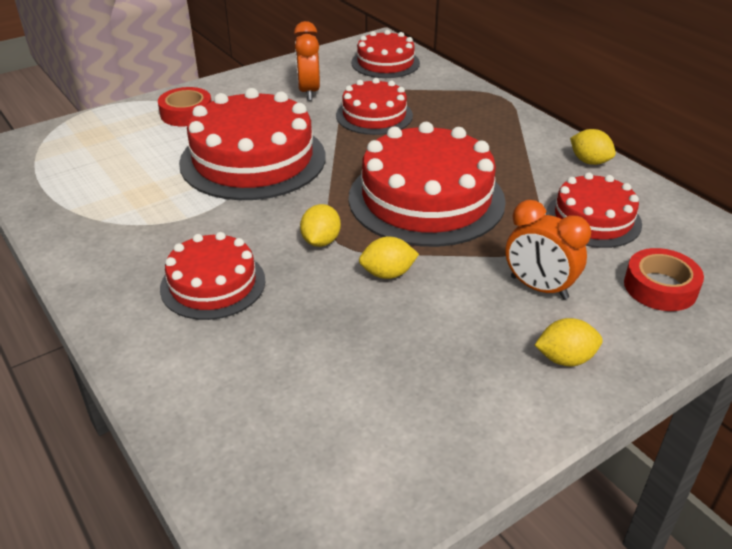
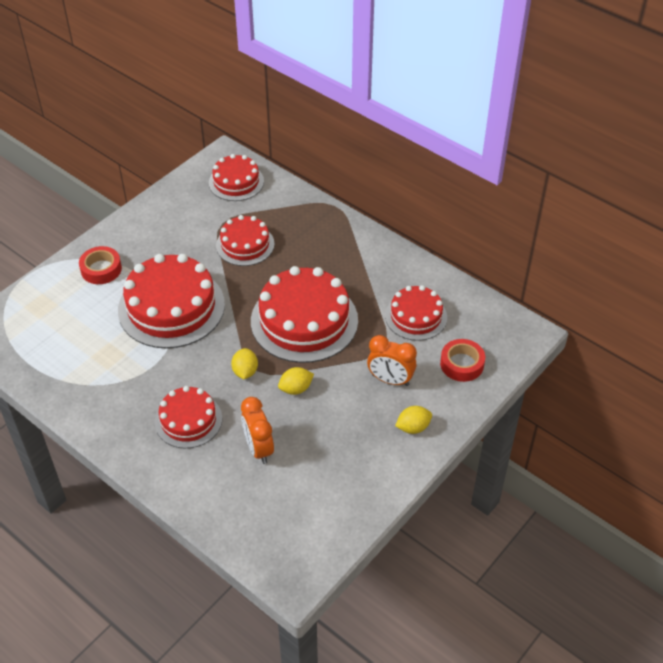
camera: 15 degrees left, 10 degrees up
(308, 92) = (187, 227): orange clock -> orange clock (259, 448)
(589, 161) = (407, 263): yellow lemon -> none

